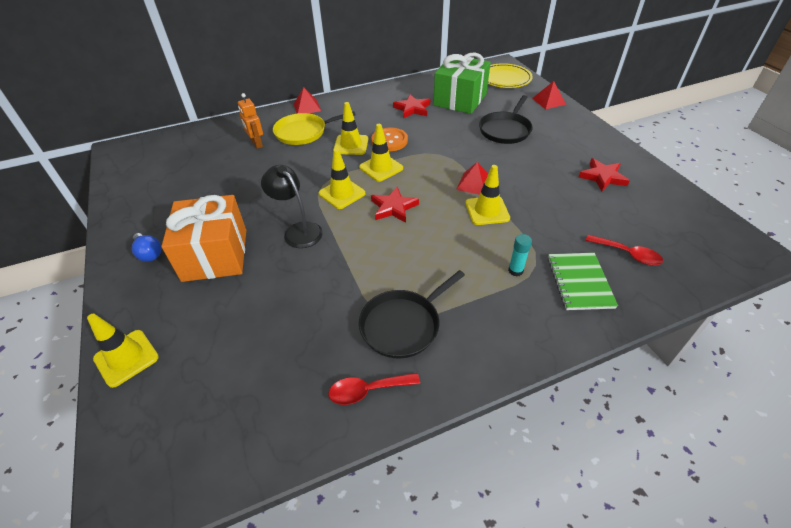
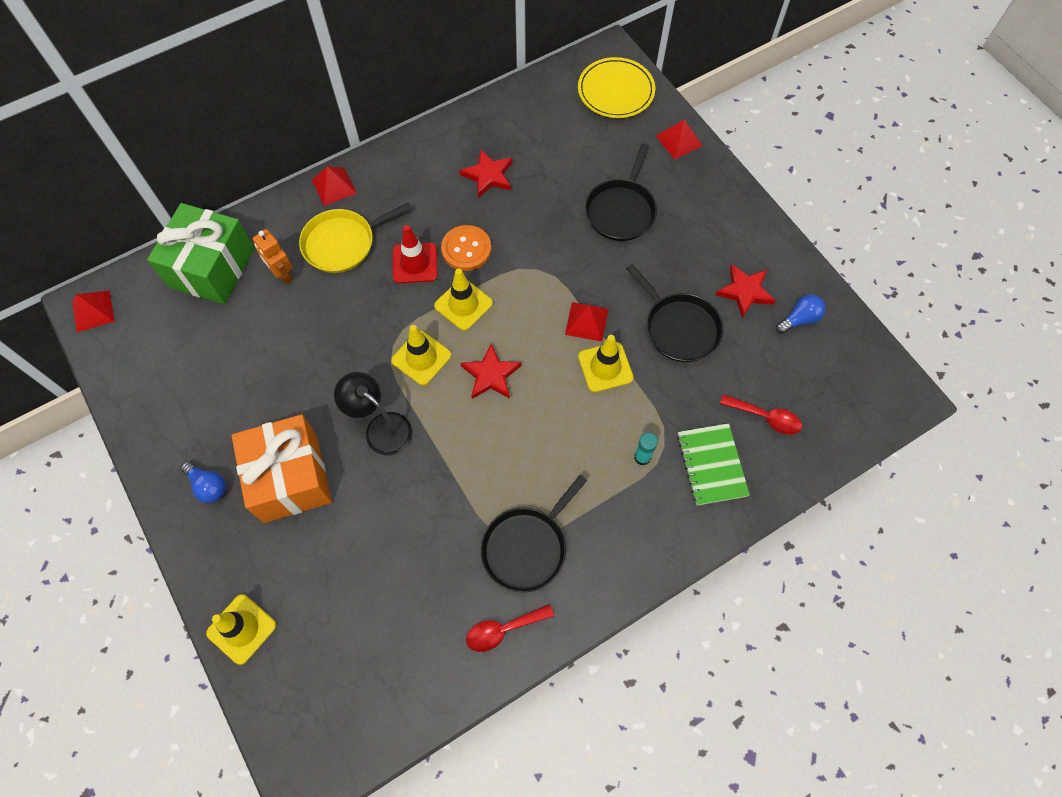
camera: 10 degrees left, 20 degrees up
(121, 152) = (93, 311): none -> red pyramid
(351, 145) = (415, 263): yellow traffic cone -> red traffic cone
(460, 99) = (554, 148): green gift -> green gift (212, 268)
(549, 193) = (679, 328): none -> black pan
(650, 196) = (799, 319): none -> blue light bulb

